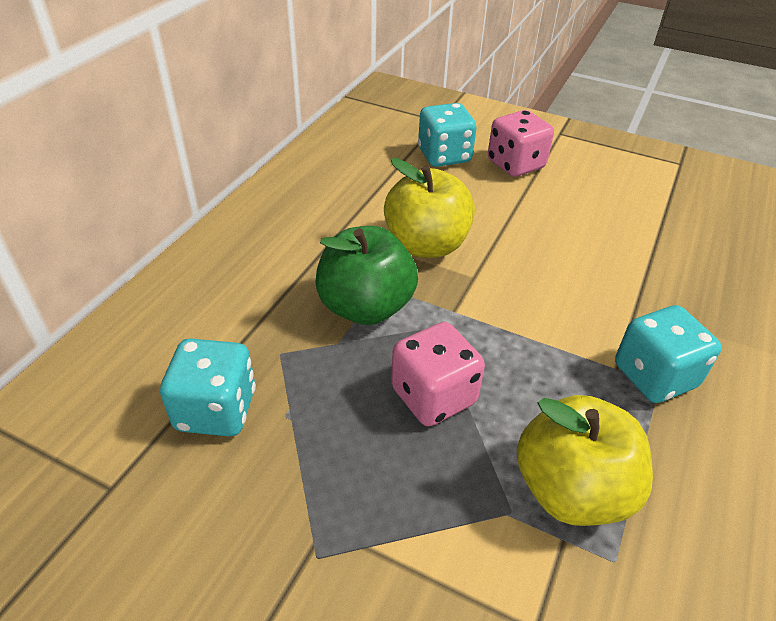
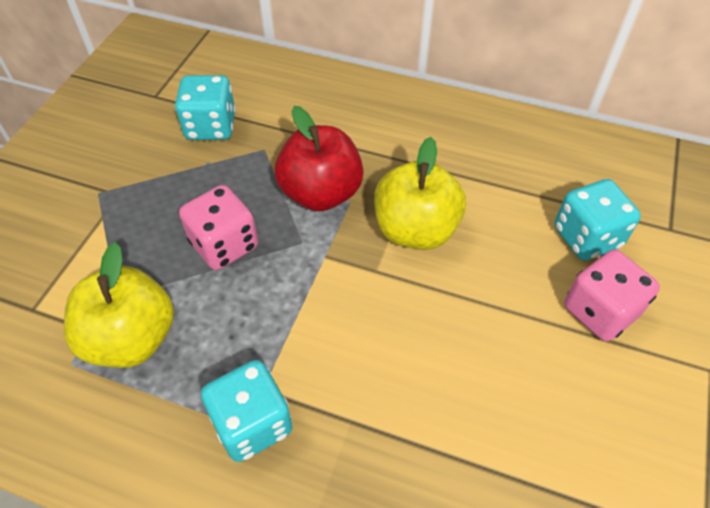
camera: 85 degrees right, 10 degrees up
(366, 307) = (321, 193): green apple -> red apple

